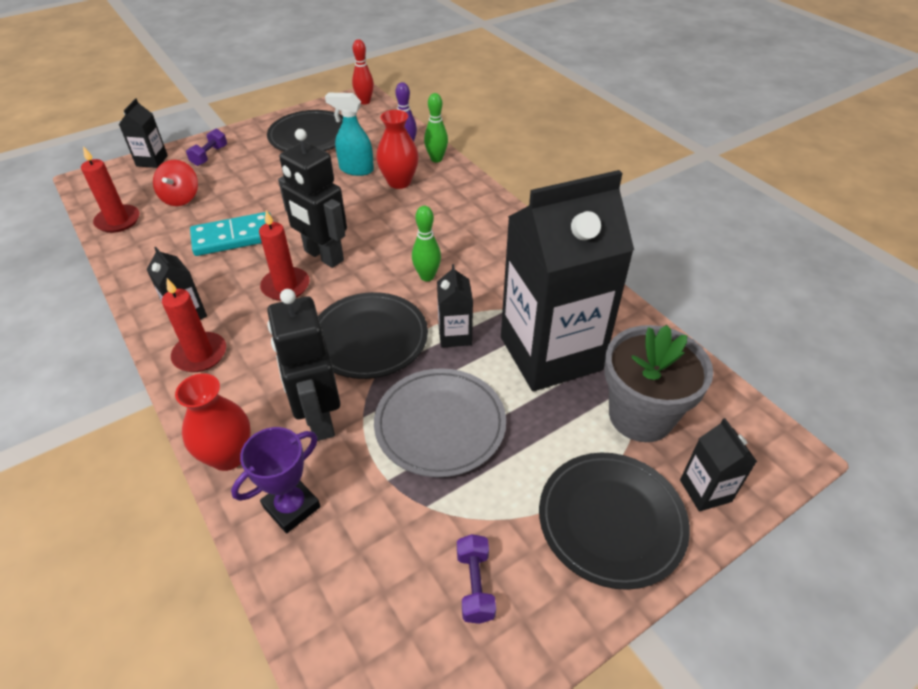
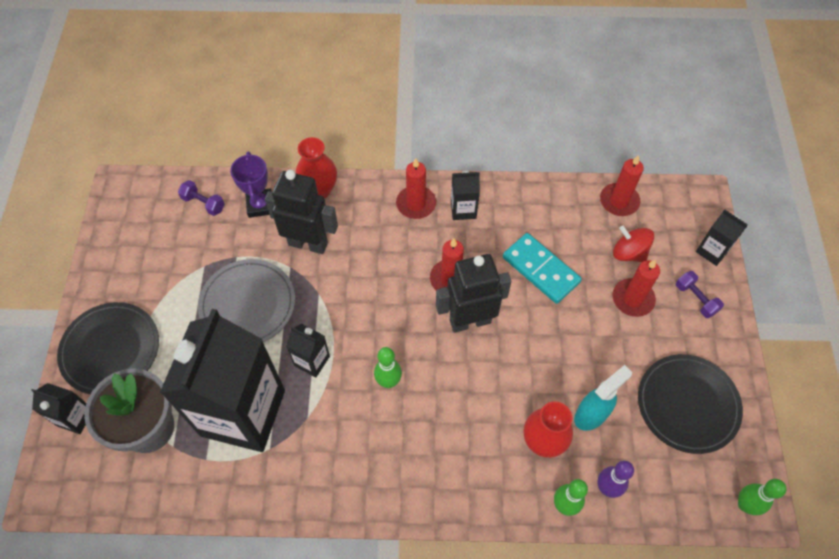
camera: 125 degrees right, 15 degrees up
(231, 182) = (632, 299): none -> red candle
(234, 237) = (540, 270): turquoise domino -> turquoise domino turned 60 degrees counterclockwise
(365, 102) = (745, 505): red bowling pin -> green bowling pin
(369, 338) = (353, 305): black plate -> none
(475, 585) = (144, 261): purple dumbbell -> purple dumbbell (203, 203)

